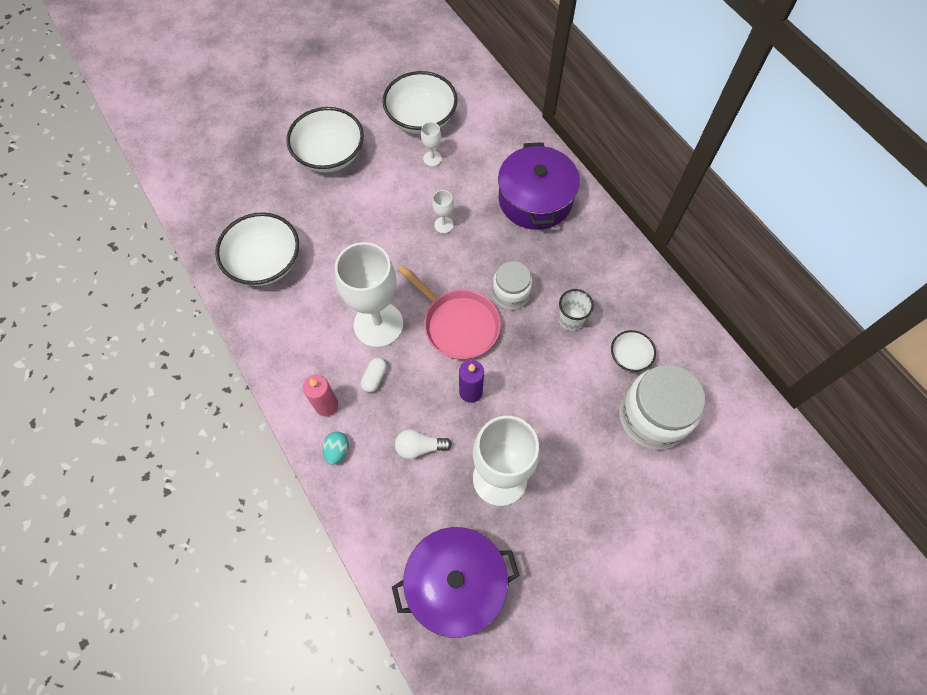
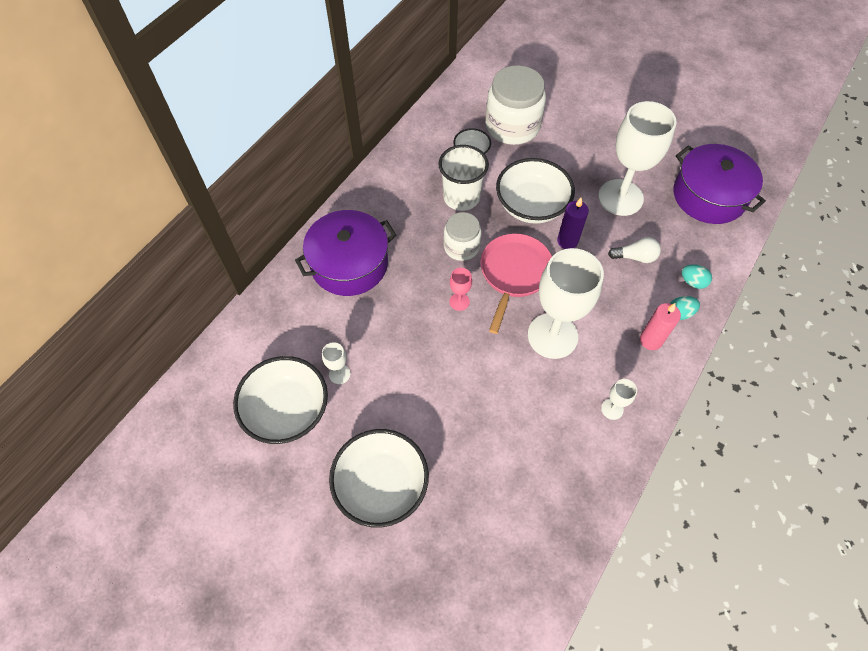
camera: 115 degrees left, 5 degrees down
(265, 262) = (551, 477): white bowl -> white bowl (531, 206)
(362, 486) = (692, 282): none -> turquoise egg
(374, 378) = (602, 315): white capsule -> none
(419, 447) = (635, 257): white light bulb -> white light bulb turned 60 degrees counterclockwise
(443, 225) = (417, 328): white goblet -> white goblet (612, 409)
(452, 267) = (459, 301): none -> pink goblet
(571, 320) = (461, 197): white cup -> white cup, size x1.57

